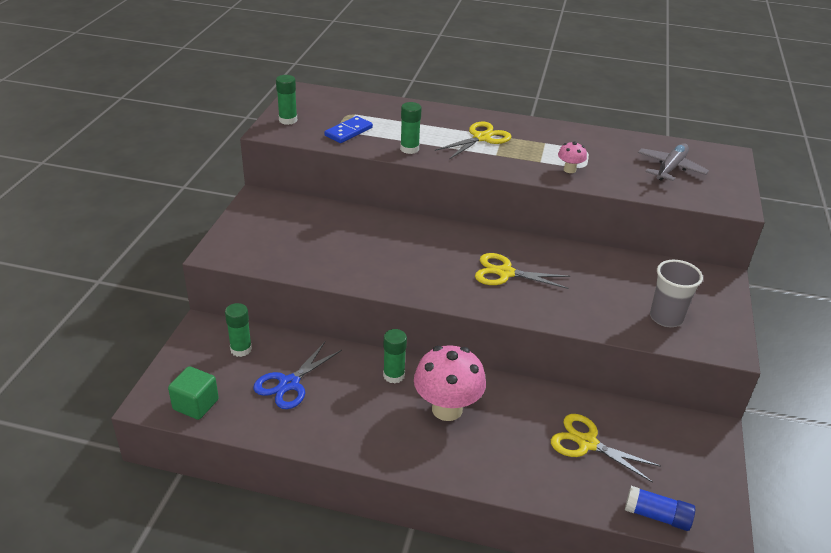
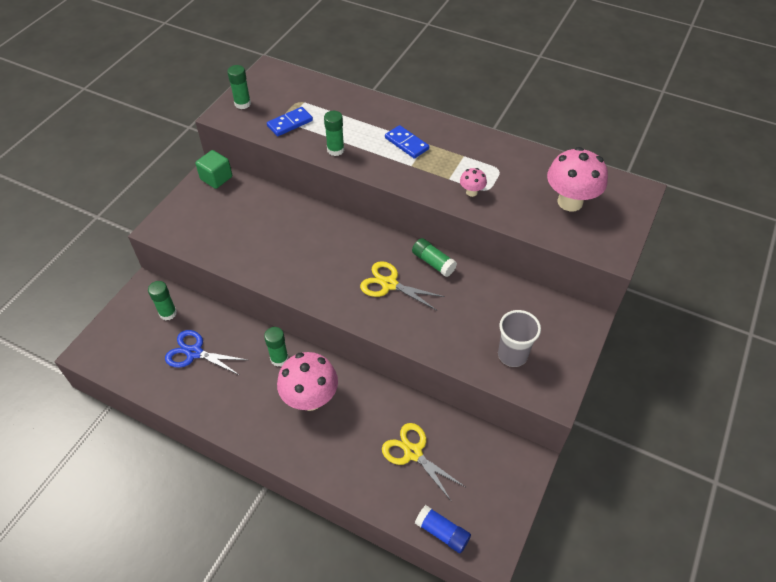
camera: 15 degrees right, 15 degrees up
(196, 404) = (118, 360): green cube -> green cube (216, 178)
(289, 384) = (194, 353): blue scissors -> blue scissors turned 60 degrees clockwise
(481, 138) = (406, 143): yellow scissors -> blue domino
(542, 249) = (433, 263): none -> green glue stick
(670, 168) = (570, 202): grey plane -> pink mushroom

